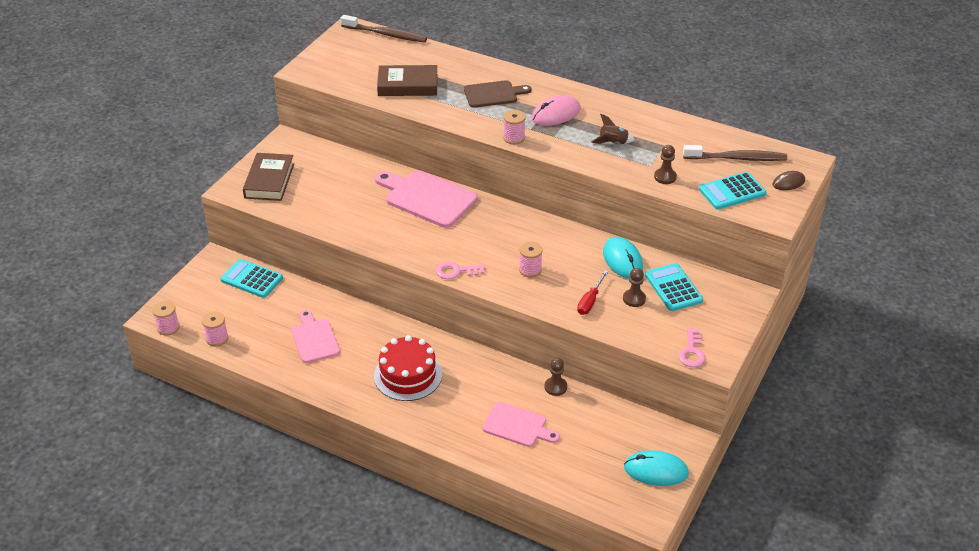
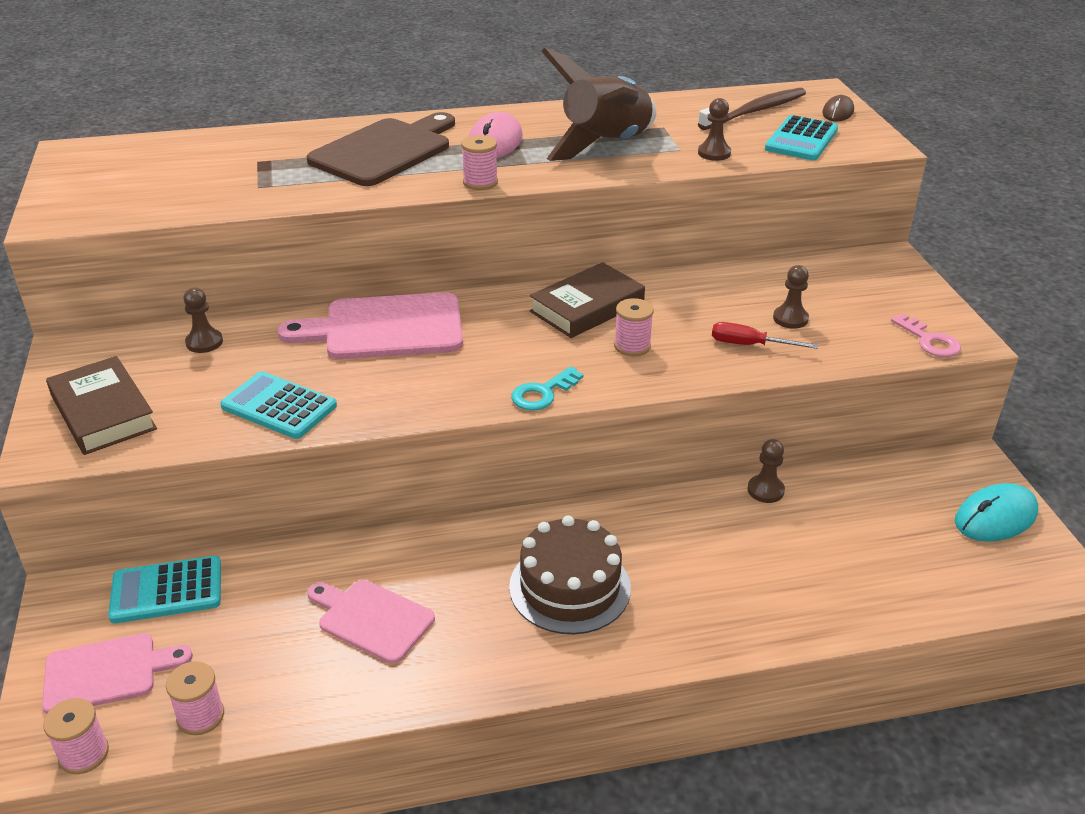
camera: 40 degrees left, 5 degrees down
(342, 164) = (204, 342): none -> brown pawn
(386, 34) = (137, 141): brown toothbrush -> none
(408, 85) = (248, 181): brown book -> brown book (587, 307)
(408, 375) = (570, 587): red cake -> brown cake
(456, 271) = (543, 393): pink key -> turquoise key
(493, 94) = (384, 151): brown cutting board -> brown cutting board, size x1.58
(517, 426) = (787, 564): pink cutting board -> pink cutting board (107, 672)
(590, 301) = (749, 345): red screwdriver -> red screwdriver turned 120 degrees clockwise
(613, 143) = (606, 145): brown rocket -> brown rocket, size x2.34
(622, 260) = (718, 286): turquoise mouse -> none
(673, 288) = (811, 288): turquoise calculator -> turquoise calculator (279, 406)

